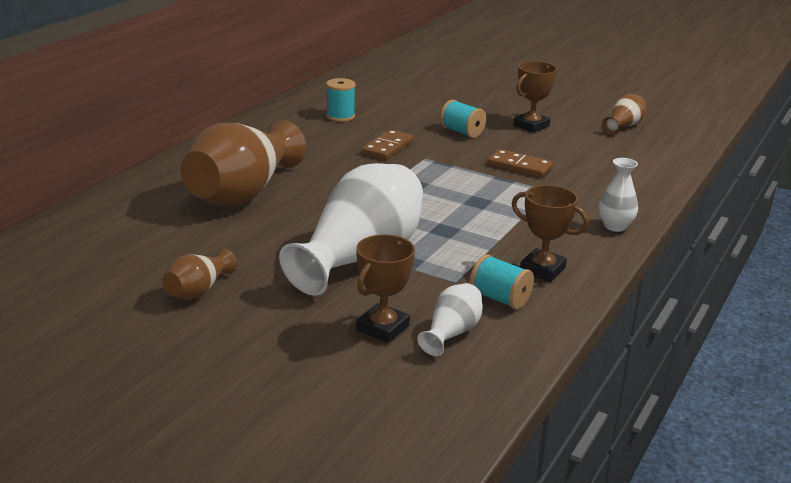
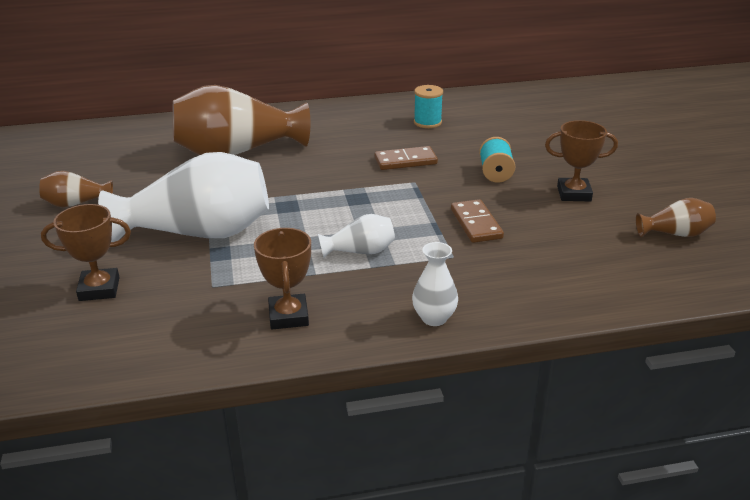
camera: 50 degrees right, 5 degrees up
(451, 333) = (123, 320): white vase -> white vase (360, 252)
(499, 299) = (208, 318): turquoise spool -> none

